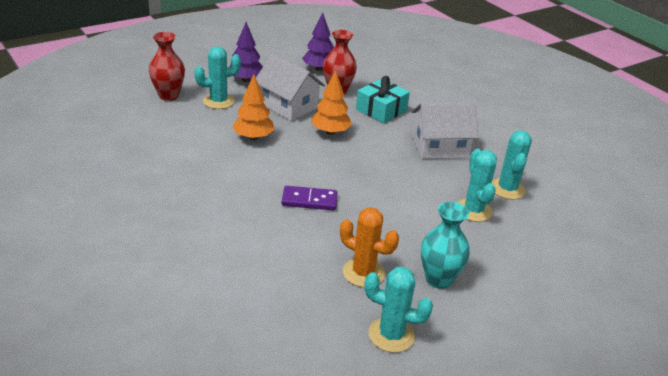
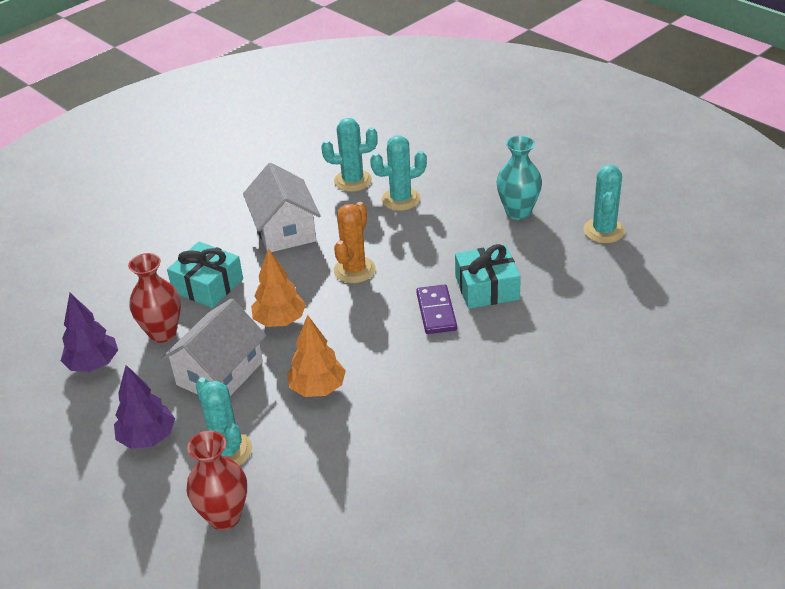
camera: 95 degrees left, 5 degrees up
(328, 233) = (487, 288): none -> turquoise gift
(363, 273) = (534, 256): orange cactus -> orange cactus (354, 270)

